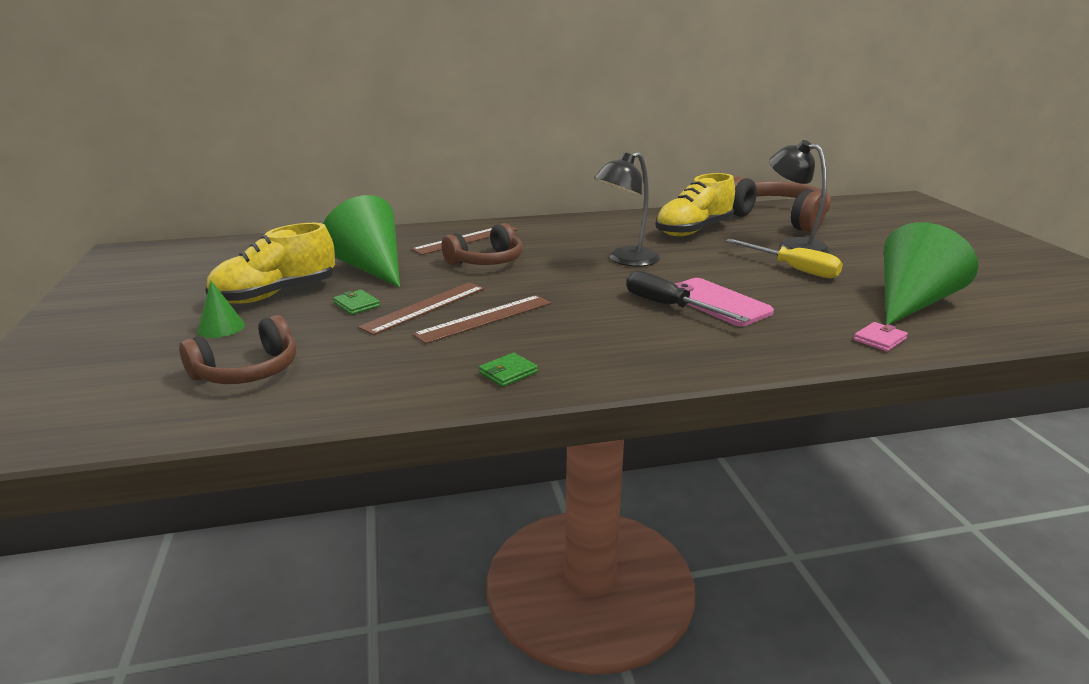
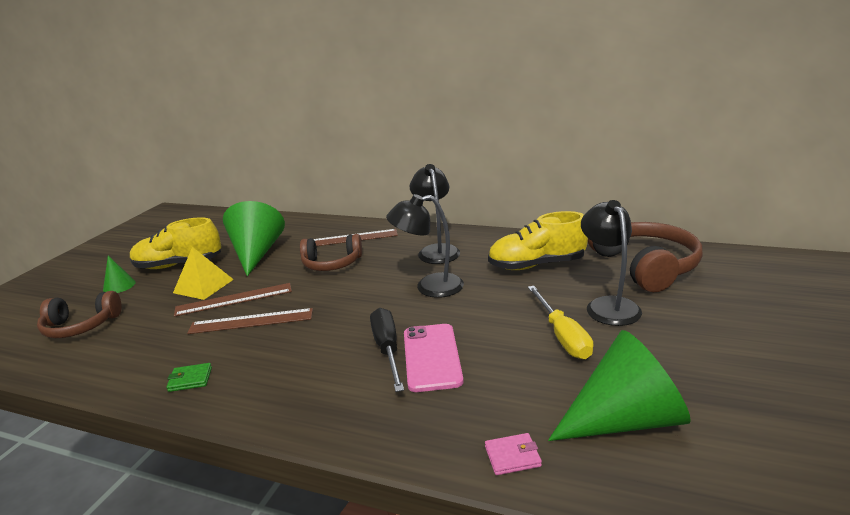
camera: 35 degrees right, 0 degrees up
(356, 305) = (203, 286): green wallet -> yellow pyramid
(582, 234) = (437, 250): none -> black lamp

